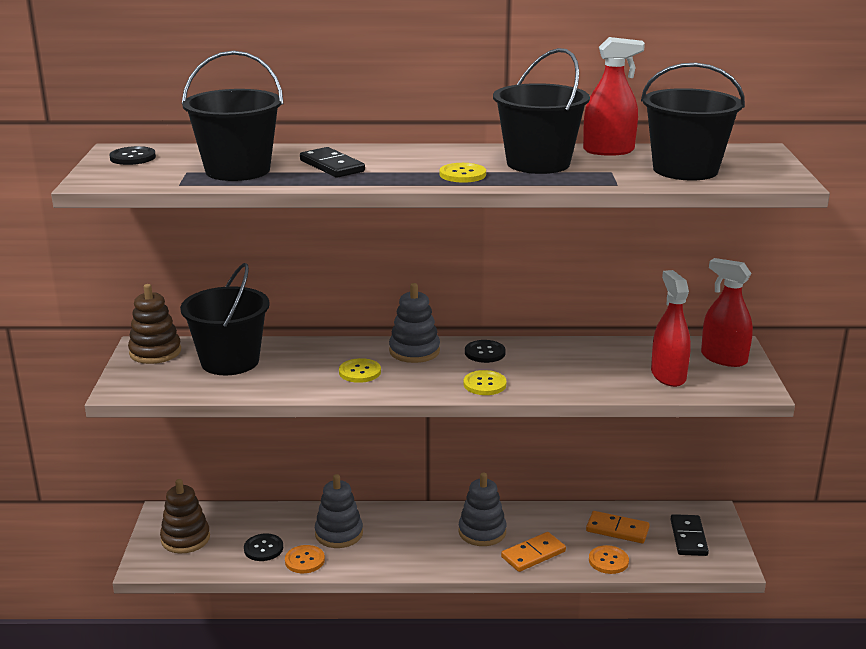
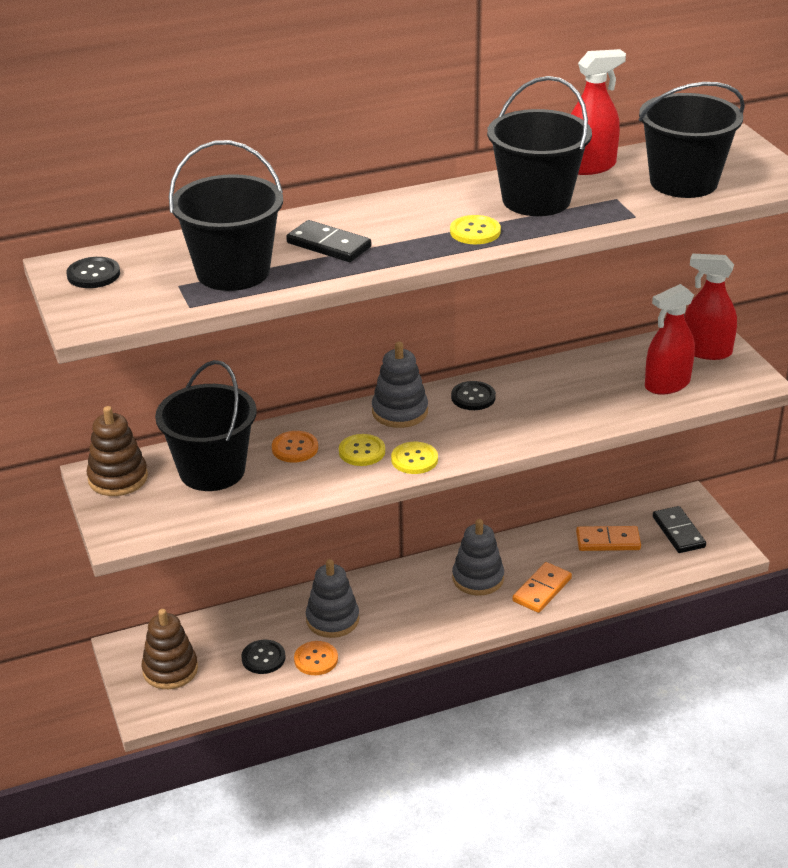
camera: 20 degrees left, 10 degrees up
(484, 384) = (499, 436): yellow button -> yellow button (414, 459)
(608, 561) = (617, 577): orange button -> orange button (295, 448)
(668, 376) = (667, 384): red spray bottle -> red spray bottle turned 90 degrees counterclockwise

